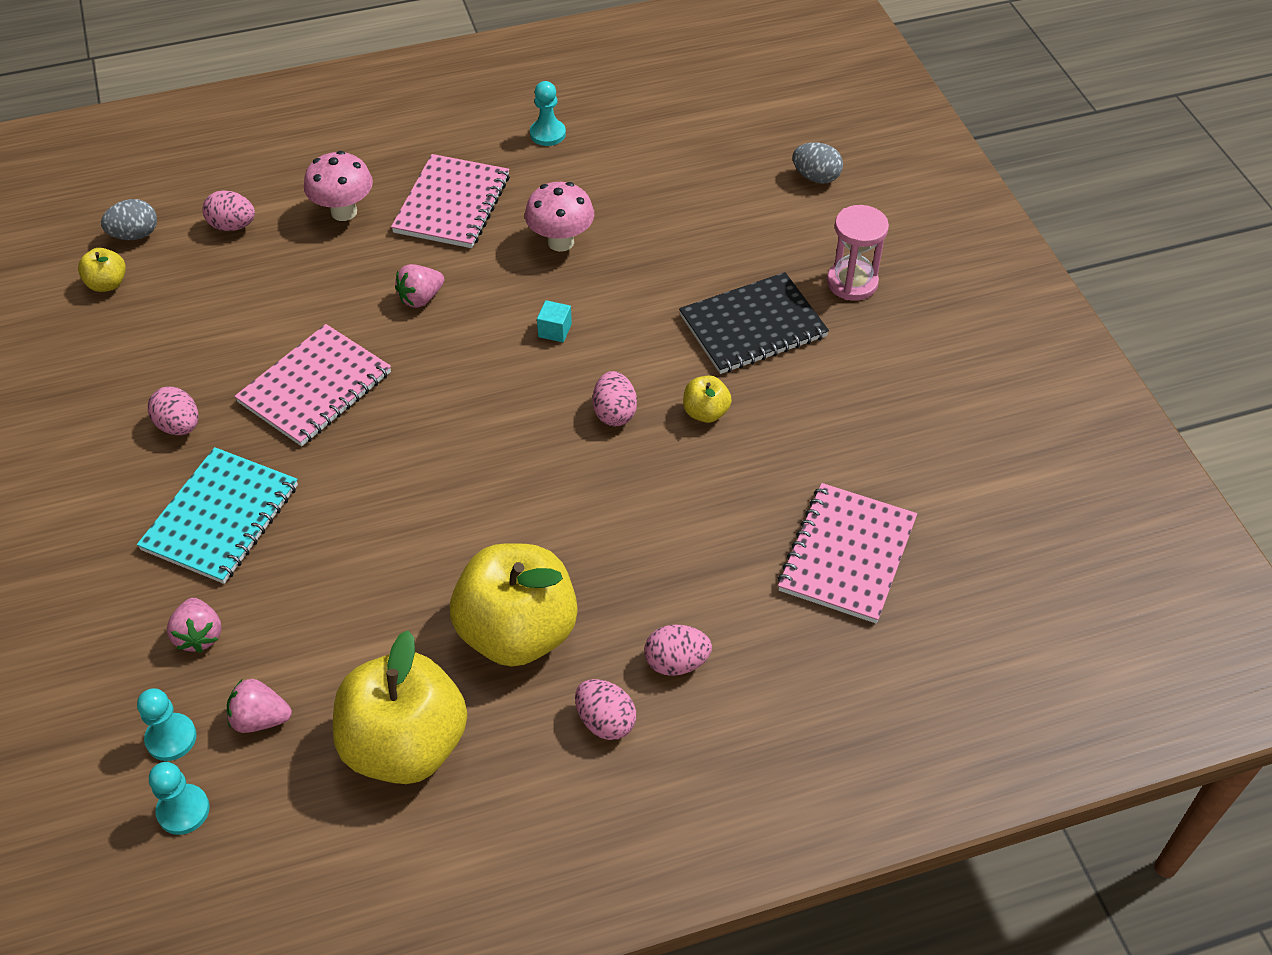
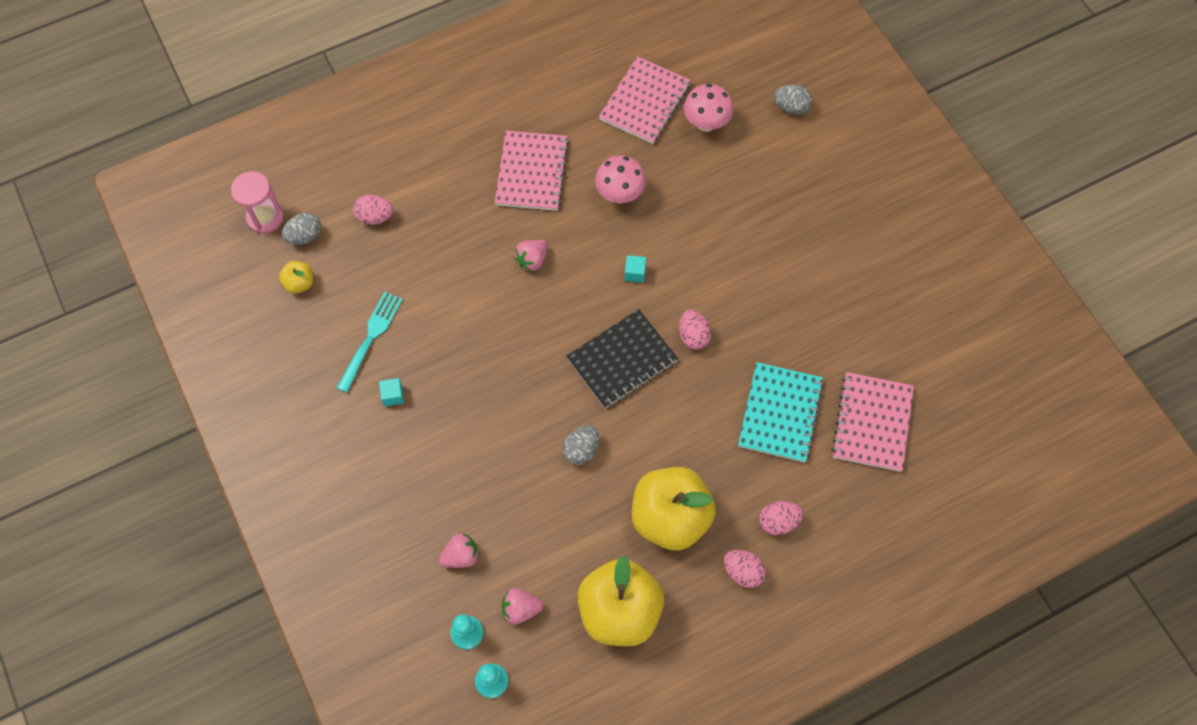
camera: 10 degrees left, 15 degrees up
(175, 357) = (370, 339): none -> turquoise fork
(179, 426) = (393, 396): pink egg -> turquoise cube
(199, 635) = (461, 556): pink strawberry -> pink strawberry turned 90 degrees counterclockwise
(220, 517) = (446, 464): turquoise notebook -> turquoise notebook (779, 413)
(315, 387) = (479, 348): pink notebook -> pink notebook (644, 102)
(344, 212) = (453, 191): pink mushroom -> pink mushroom (706, 123)
(415, 528) = (581, 450): none -> grey egg
(547, 134) = (585, 96): turquoise pawn -> none
(705, 412) = (755, 325): yellow apple -> none
(753, 326) = (772, 247): black notebook -> black notebook (622, 360)
(852, 283) = (834, 199): pink hourglass -> pink hourglass (265, 217)

